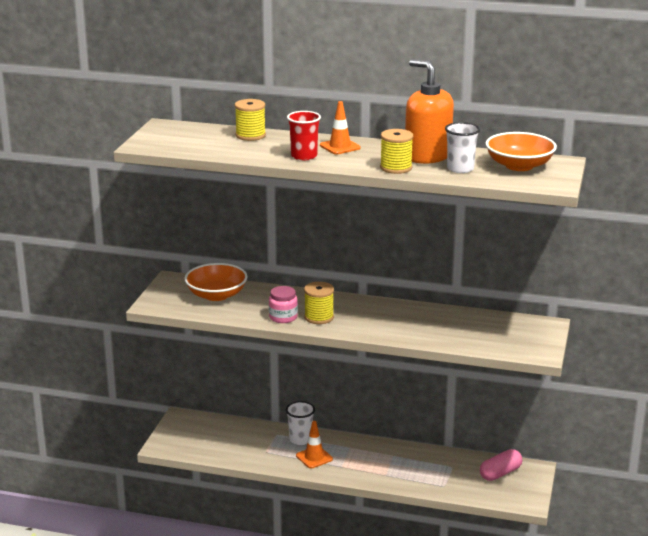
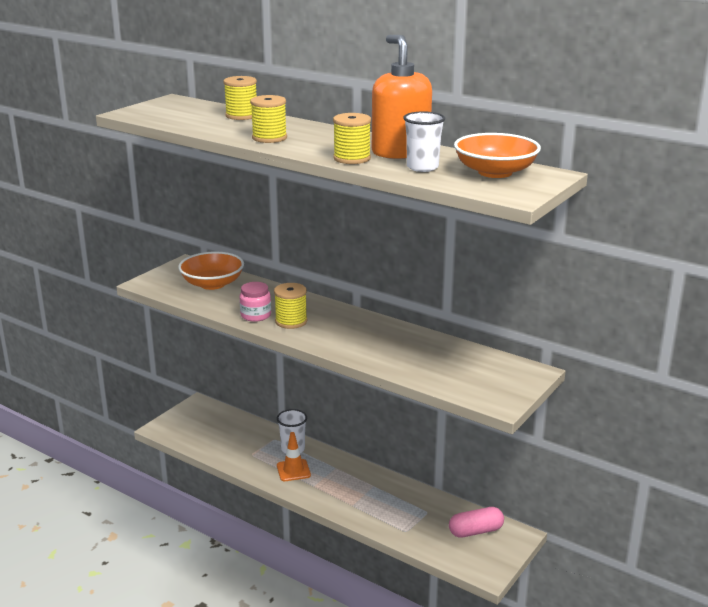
camera: 20 degrees right, 0 degrees up
(304, 156) = (269, 138): red cup -> yellow spool
(340, 147) = (318, 134): orange traffic cone -> none

